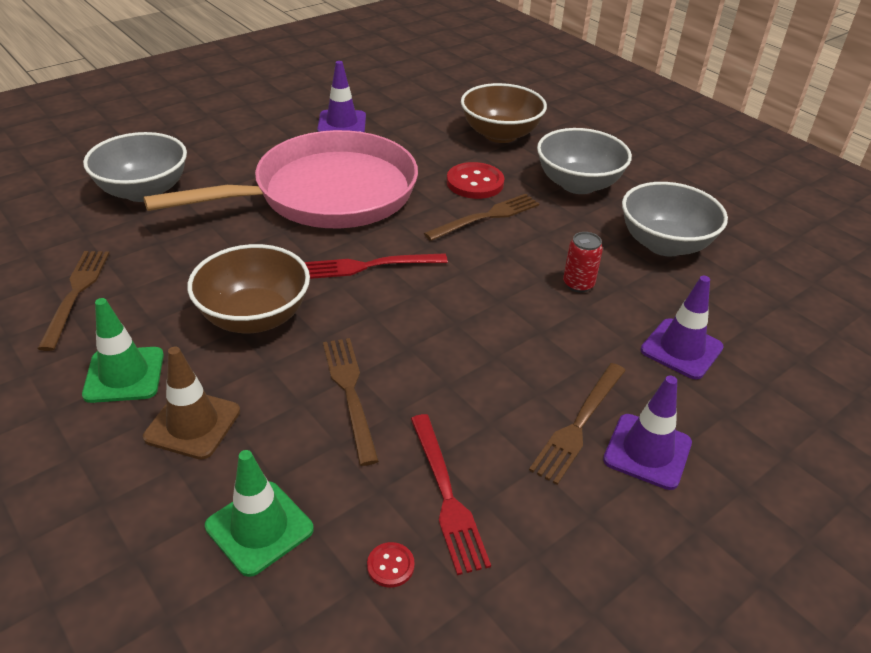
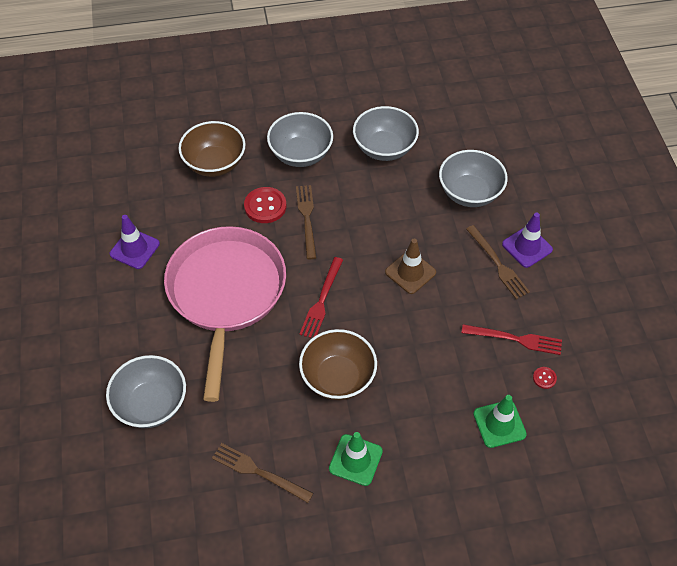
camera: 60 degrees left, 15 degrees up
(192, 424) = (414, 434): brown traffic cone -> brown traffic cone (410, 272)
(350, 393) = (427, 352): brown fork -> none
(578, 284) = (396, 207): red can -> none
(681, 349) = (469, 193): purple traffic cone -> grey bowl

